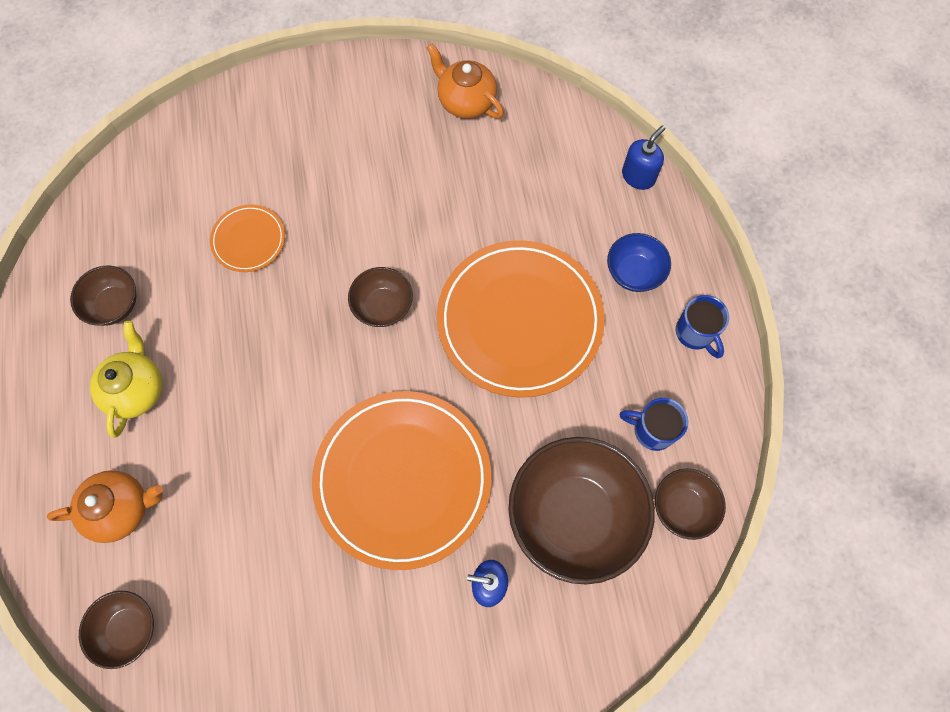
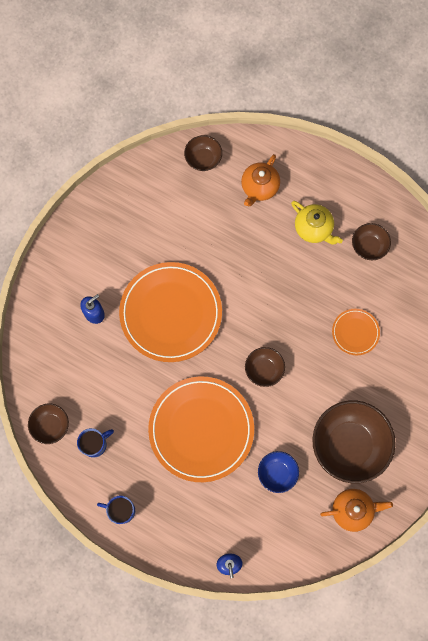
camera: 130 degrees right, 5 degrees up
(574, 515) = (90, 374): brown bowl -> brown bowl (349, 445)
(634, 272) = (178, 509): blue bowl -> blue bowl (277, 473)

